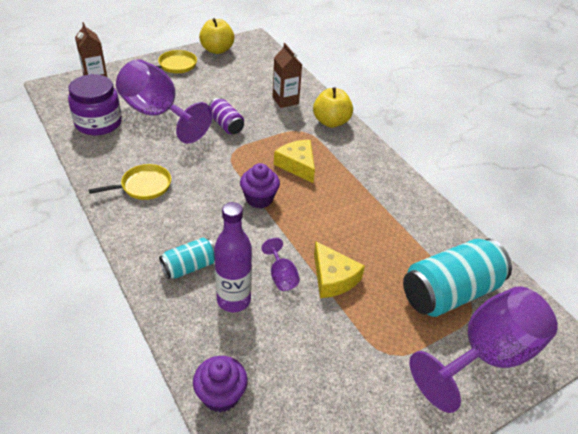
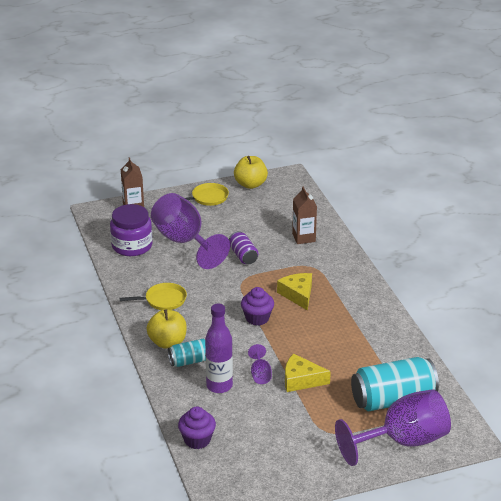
camera: 15 degrees right, 10 degrees down
(331, 122) = (341, 260): yellow apple -> yellow apple (167, 342)
(333, 278) = (301, 380): yellow cheese -> yellow cheese turned 120 degrees clockwise

